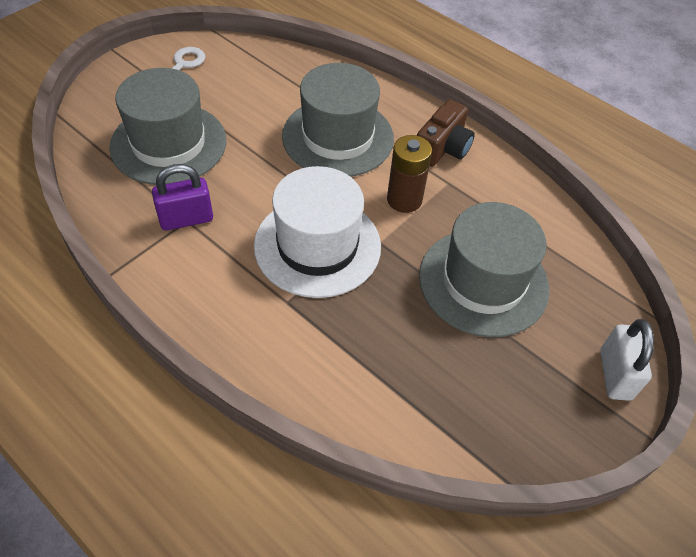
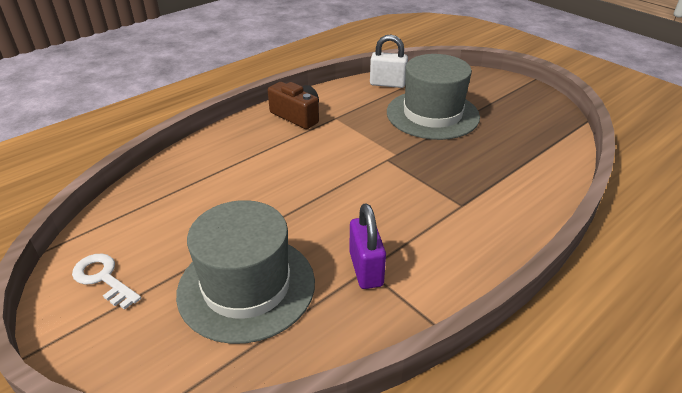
camera: 80 degrees left, 15 degrees down
(317, 246) = (401, 185): white hat -> none
(338, 137) = (269, 166): grey hat -> none
(404, 200) = (352, 138): brown battery -> none
(615, 374) = (497, 81): white padlock -> white padlock (387, 84)

